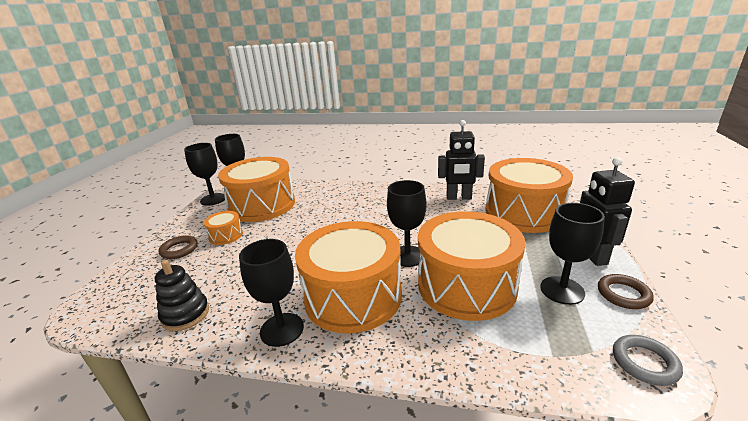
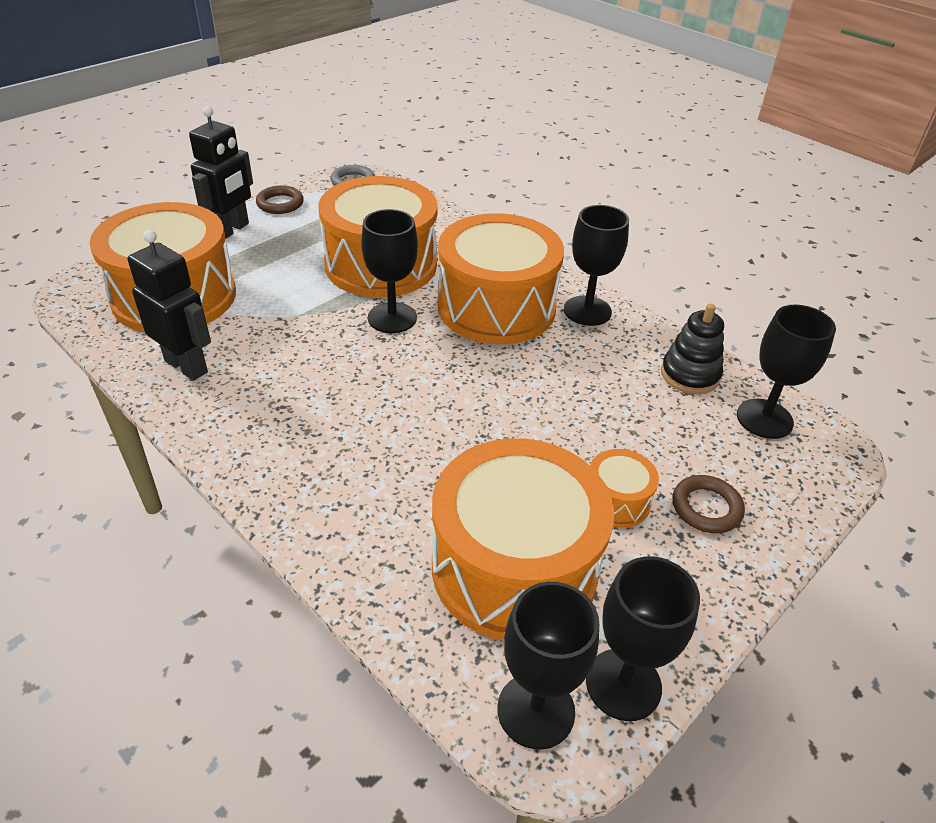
camera: 150 degrees left, 15 degrees up
(562, 290) = (315, 225): black goblet -> black goblet (764, 419)

